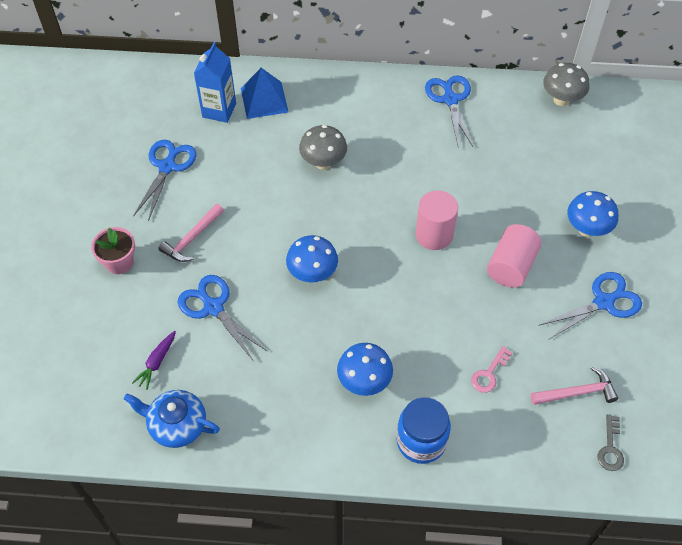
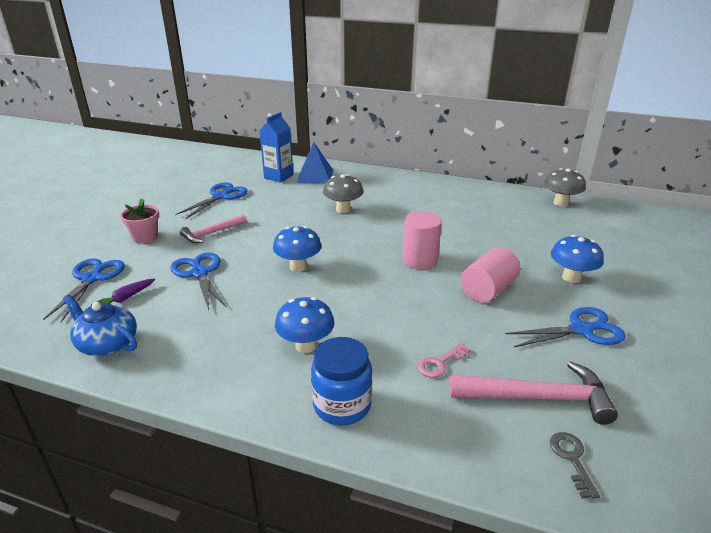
camera: 15 degrees right, 25 degrees down
(450, 100) = (463, 192): blue scissors -> blue scissors (92, 279)
(577, 392) = (537, 397): pink hammer -> pink hammer, size x1.57
(610, 448) = (572, 459): grey key -> grey key turned 150 degrees clockwise

